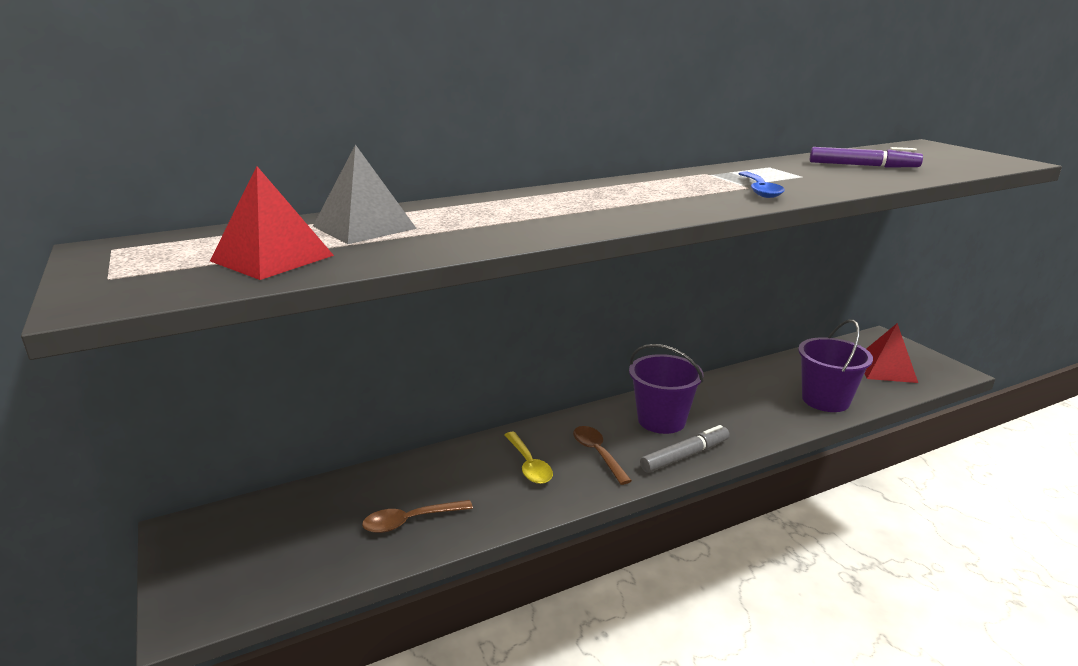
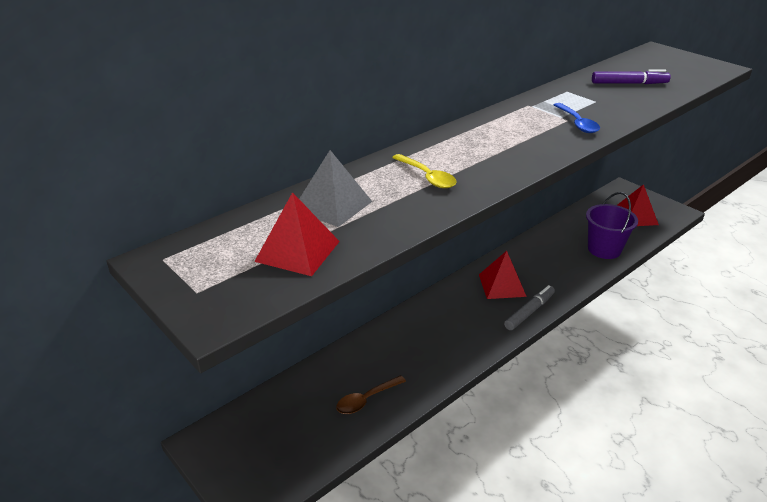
camera: 15 degrees left, 10 degrees up
(529, 465) = (426, 339): yellow spoon -> yellow spoon (427, 177)
(597, 453) = (470, 320): brown spoon -> none
(661, 420) = (502, 285): purple bucket -> red pyramid

